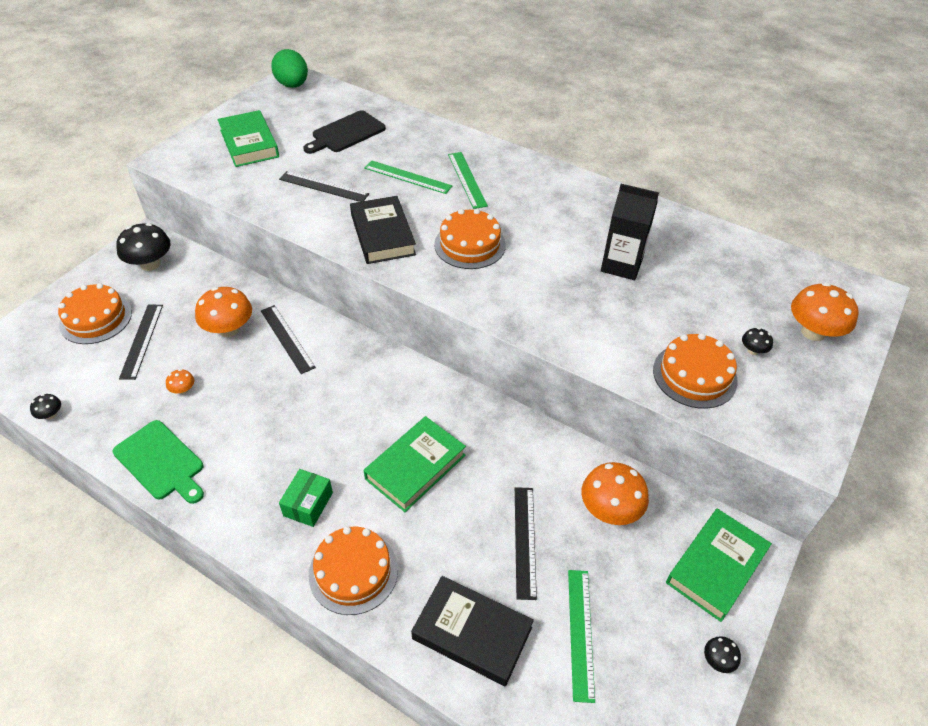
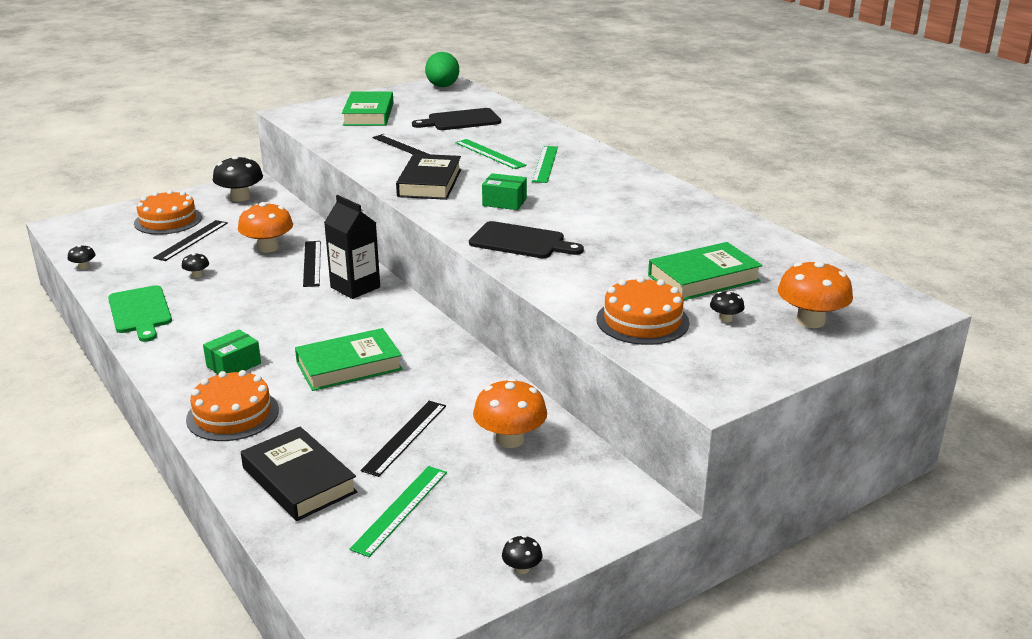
camera: 25 degrees right, 20 degrees down
(183, 390) = (197, 275): orange mushroom -> black mushroom
(470, 244) = (504, 202): orange cake -> green box
(523, 297) = (521, 242): none -> black cutting board
(621, 265) = (644, 240): black carton -> black carton (355, 287)
(716, 567) = (584, 507): green book -> green book (703, 278)

